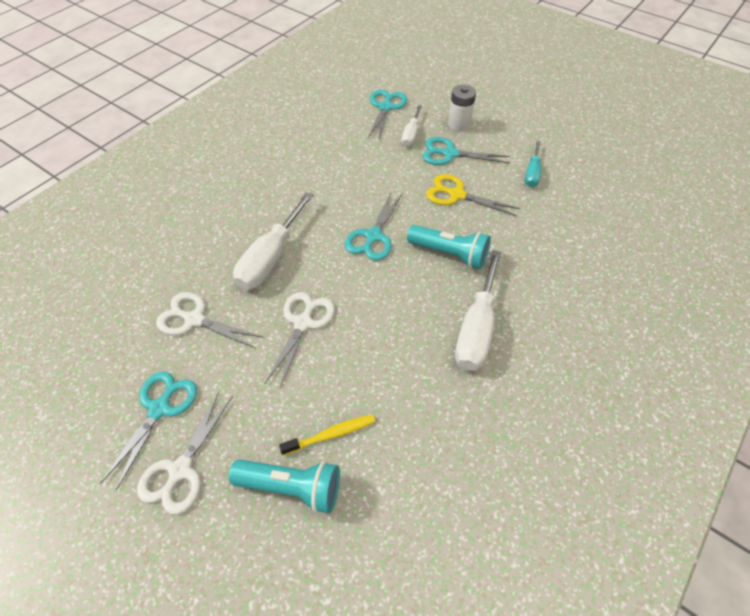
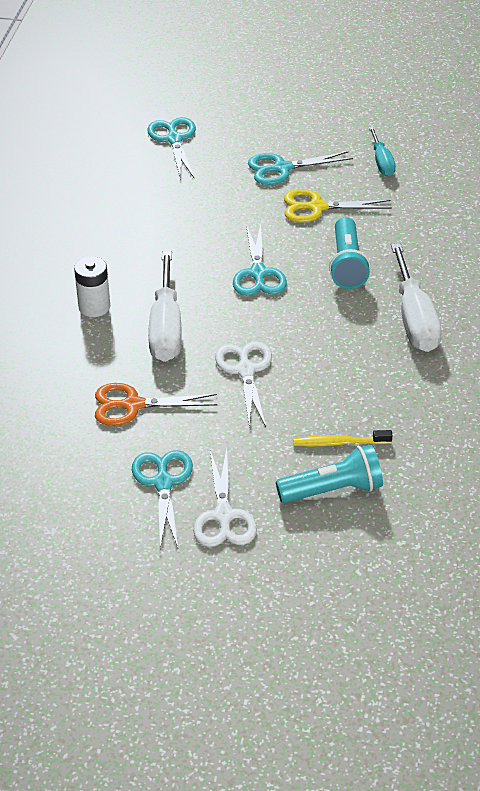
camera: 25 degrees left, 10 degrees down
(194, 319) = (133, 405): white scissors -> orange scissors
(331, 434) = (339, 443): yellow toothbrush -> yellow toothbrush turned 135 degrees counterclockwise
(411, 134) = (225, 161): white screwdriver -> none
(449, 254) = (347, 265): turquoise flashlight -> turquoise flashlight turned 90 degrees clockwise
(459, 125) = (271, 134): white battery -> white battery (94, 307)

